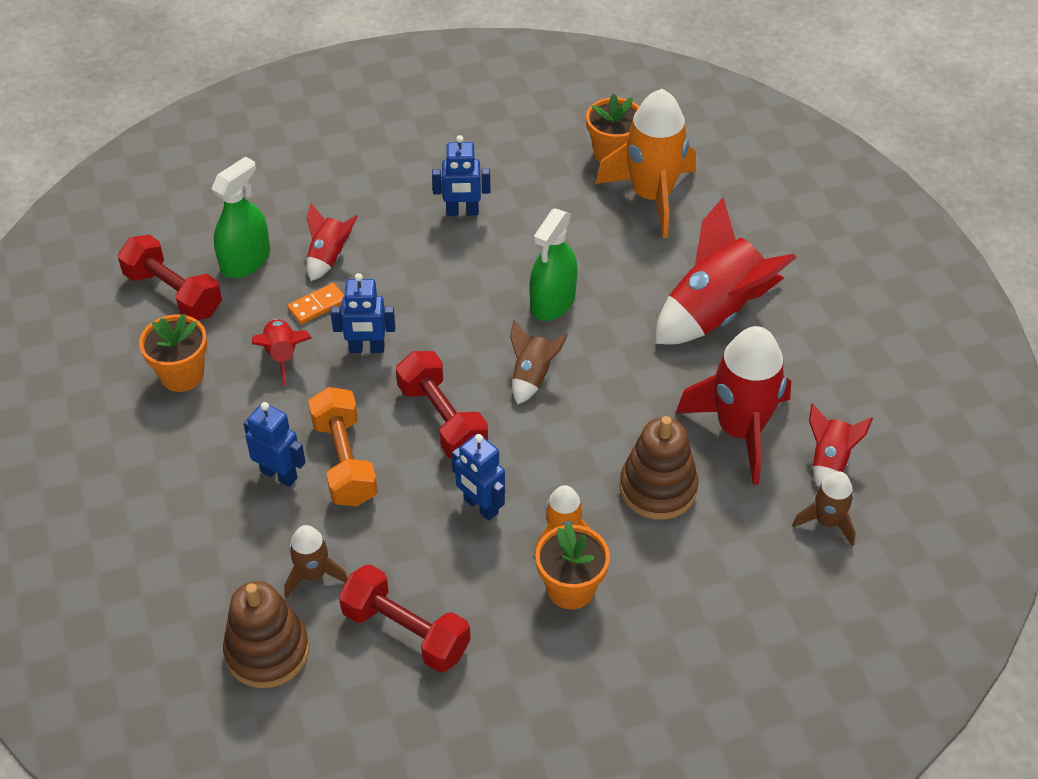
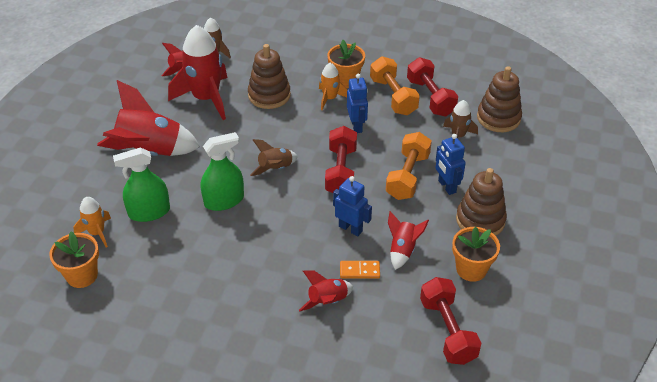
camera: 145 degrees left, 5 degrees down
(204, 447) = (480, 220): none -> brown stacking toy
(245, 261) = (384, 329): green spray bottle -> green spray bottle (149, 212)
(462, 212) = (216, 287): blue robot -> none
(468, 598) = (393, 96): none -> orange dumbbell
(651, 196) = (97, 233): orange rocket -> orange rocket, size x0.51

